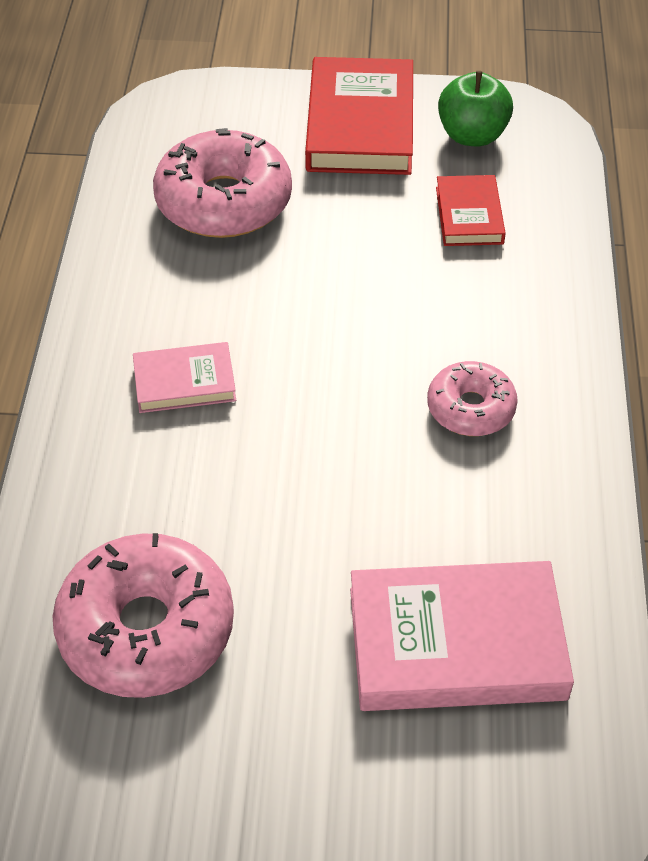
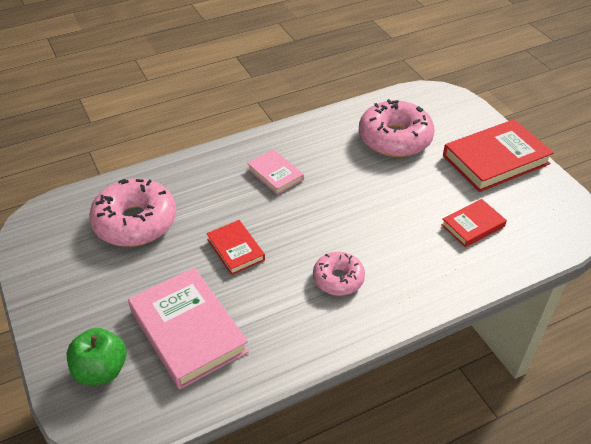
camera: 60 degrees right, 5 degrees down
(321, 508) = (235, 249): none -> red book
(472, 135) = (534, 203): green apple -> green apple (101, 370)

